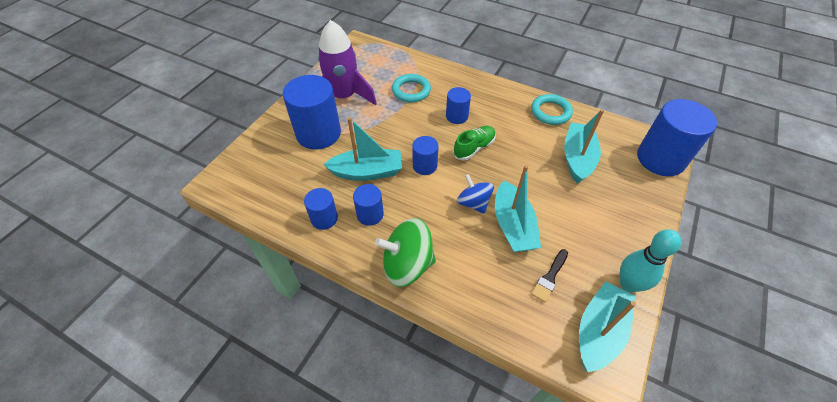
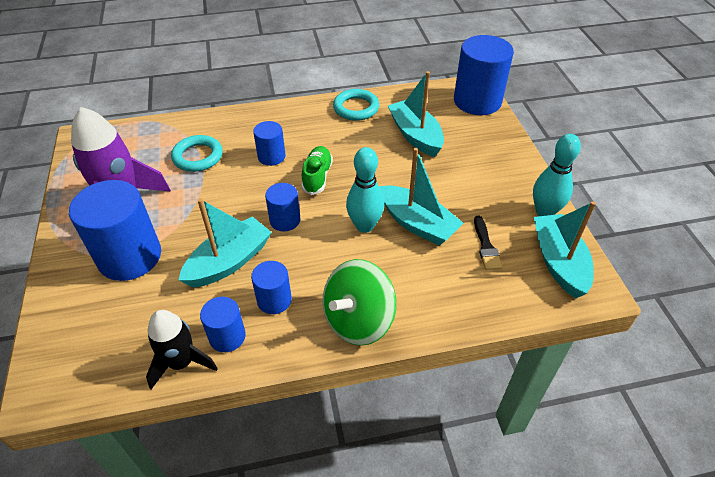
camera: 40 degrees left, 5 degrees down
(288, 216) = (181, 362): none -> black rocket
(473, 203) = (364, 226): blue spinning top -> turquoise bowling pin

